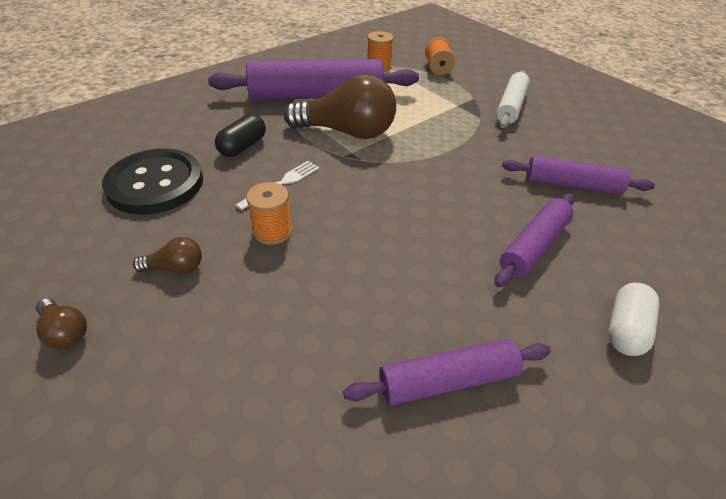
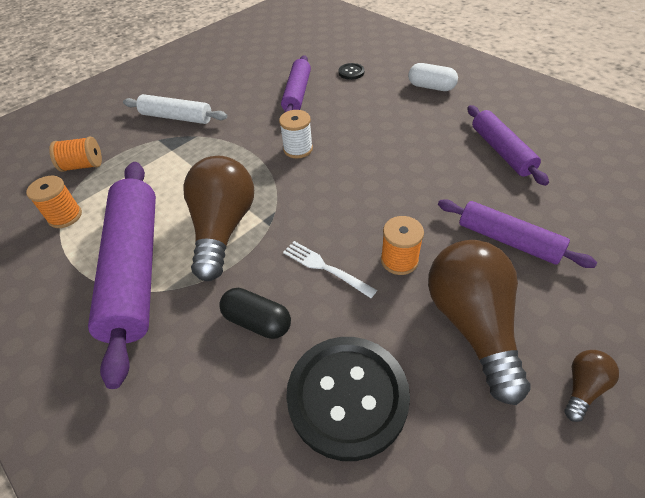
camera: 90 degrees left, 5 degrees up
(176, 268) = (472, 324): brown light bulb -> brown light bulb, size x2.28
(457, 179) = (298, 149): none -> white spool
(534, 246) = (371, 114): purple rolling pin -> purple rolling pin (508, 240)
(643, 239) = (351, 72): none -> black button

